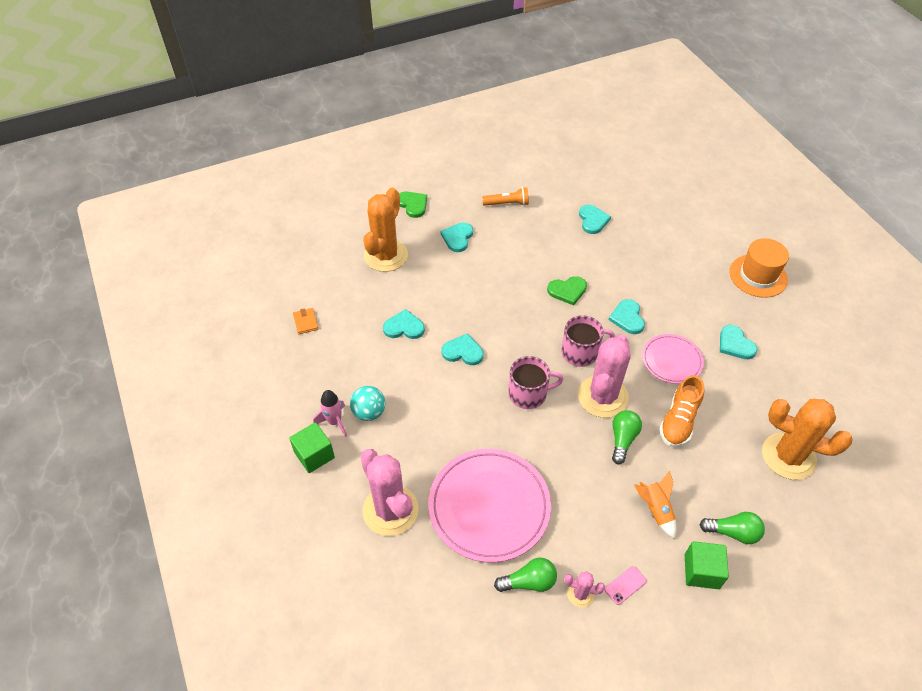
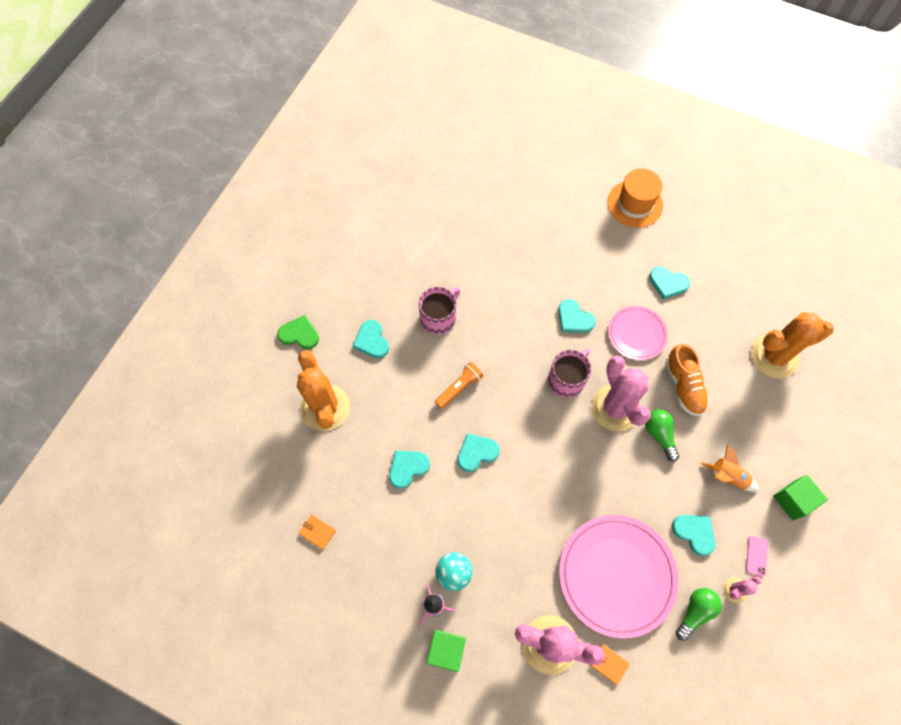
camera: 40 degrees left, 15 degrees up
(421, 559) = (608, 664): none -> orange wallet
(507, 203) = (382, 272): orange flashlight -> orange flashlight (459, 388)
(528, 394) = (560, 450): pink mug -> pink mug (439, 318)
(567, 291) = (507, 327): green heart -> none
(593, 220) = (468, 238): turquoise heart -> turquoise heart (694, 533)
(733, 532) = (788, 451): green light bulb -> none

